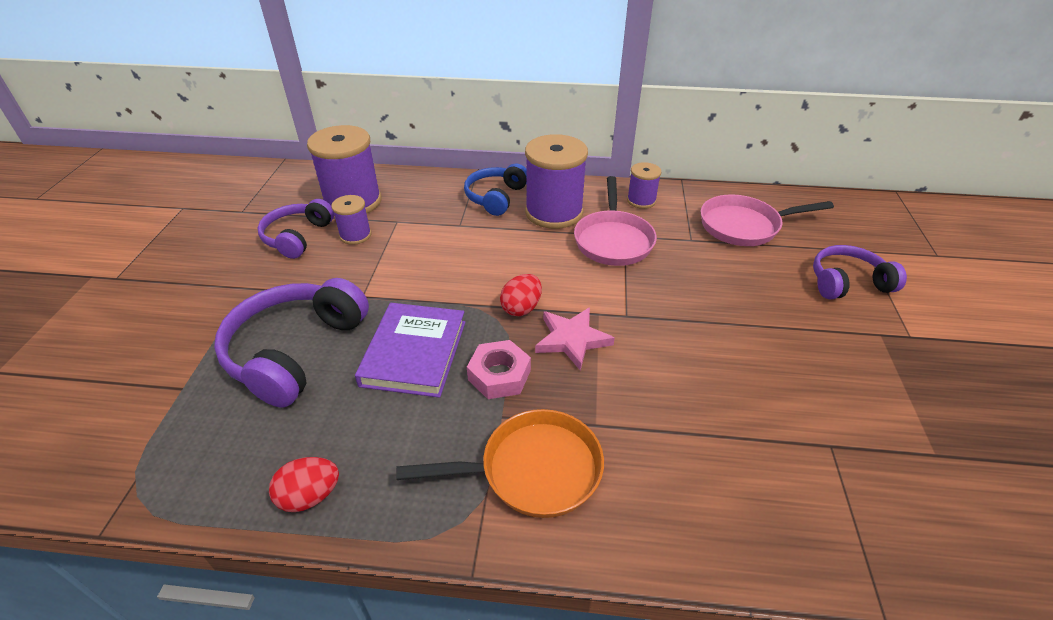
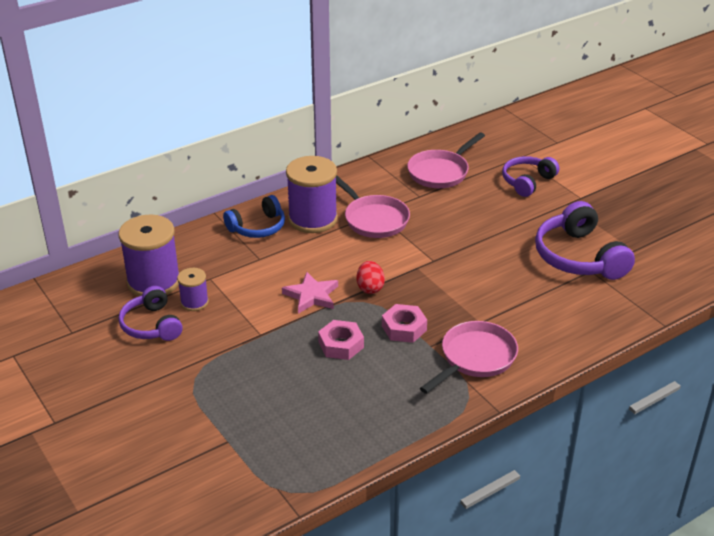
camera: 40 degrees left, 5 degrees down
(295, 351) = (266, 384): purple headphones -> purple headphones (578, 257)
(310, 496) = (383, 434): red egg -> none
(414, 353) = (341, 345): purple book -> pink nut
(496, 197) = (258, 227): blue headphones -> blue headphones turned 105 degrees counterclockwise
(532, 470) = (475, 358): orange pan -> pink pan
(572, 339) = (419, 289): pink star -> pink star (311, 295)
(641, 200) = (360, 183): purple spool -> none

